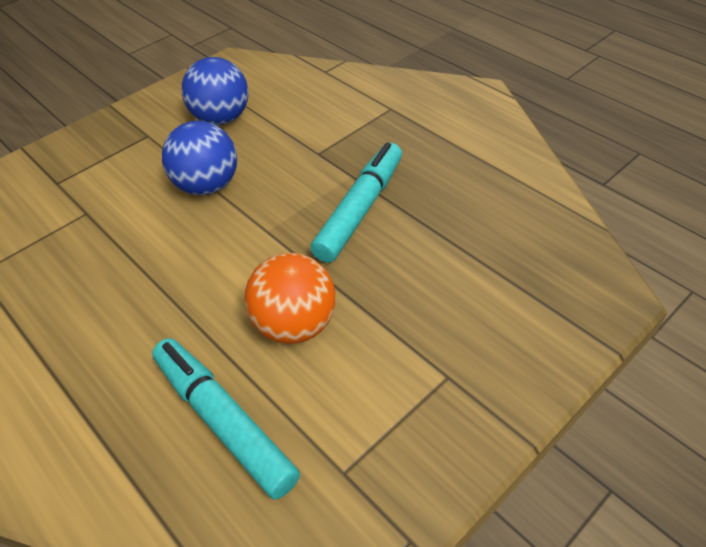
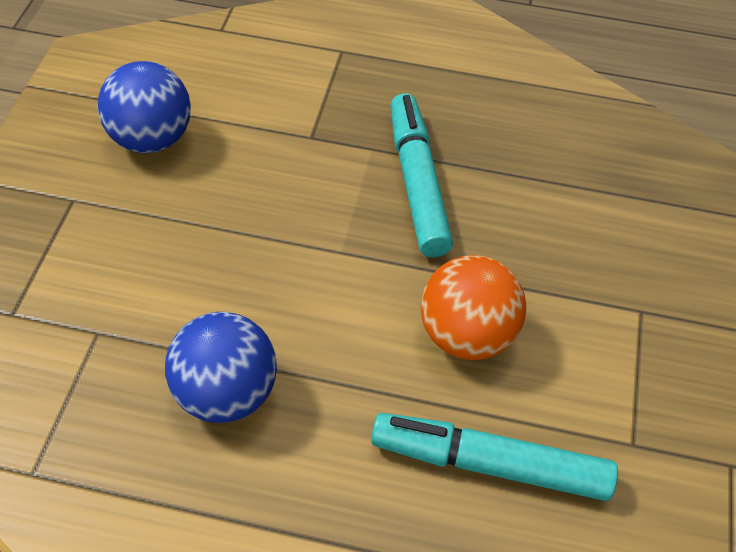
camera: 40 degrees left, 5 degrees up
(208, 186) = (221, 230): blue ball -> blue ball (226, 393)

